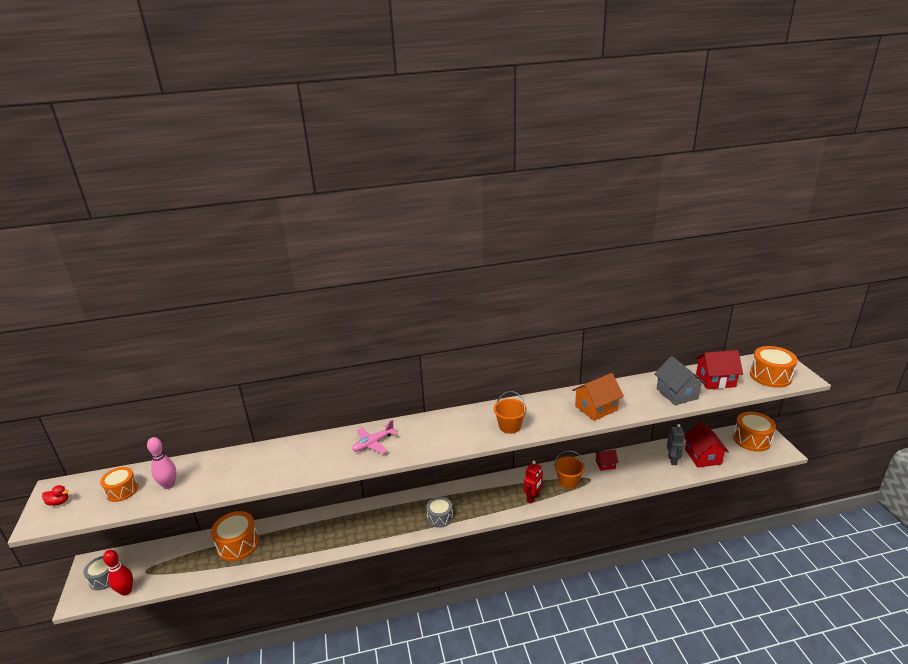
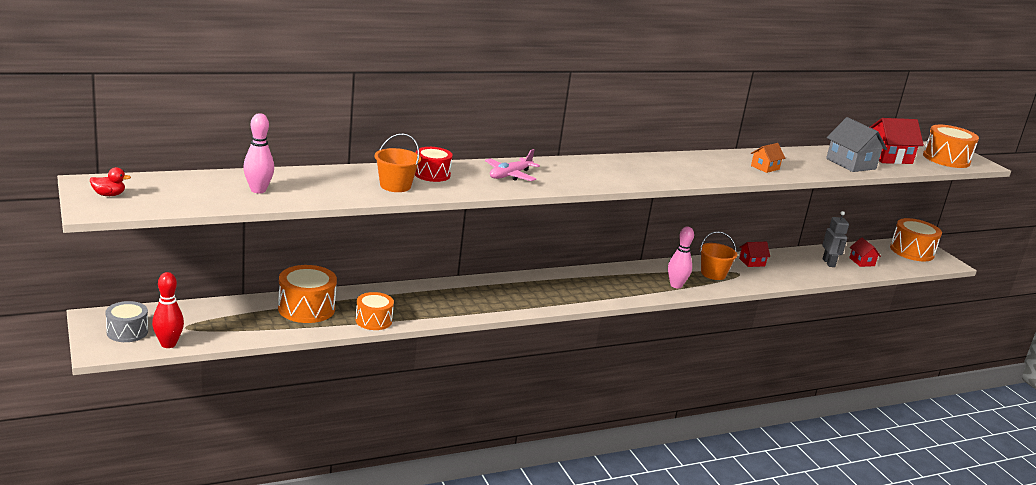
camera: 15 degrees left, 5 degrees down
(122, 491) = (194, 191): orange drum -> orange drum (373, 320)
(311, 449) = (432, 174): none -> red drum
(440, 517) = (567, 296): grey drum -> none
(510, 426) = (671, 174): orange bucket -> orange bucket (395, 186)
(533, 498) = (676, 285): red robot -> pink bowling pin
(596, 408) = (765, 167): orange house -> orange house, size x0.56
(703, 456) = (862, 262): red house -> red house, size x0.56

